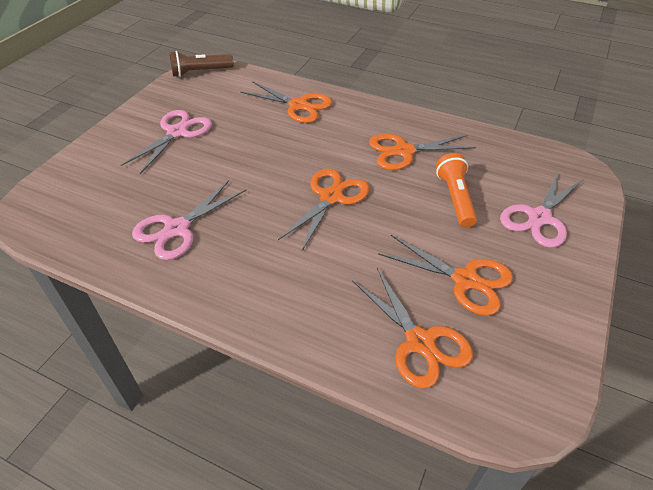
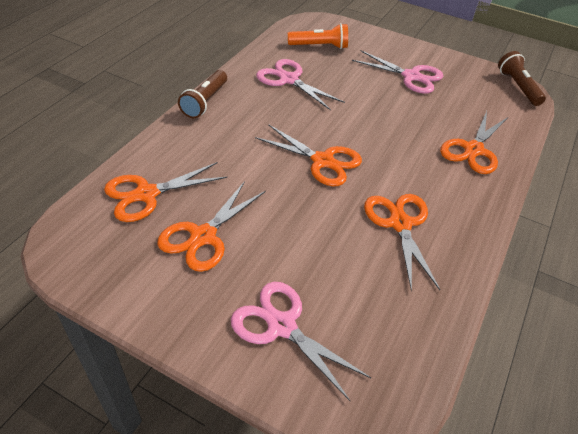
camera: 90 degrees right, 0 degrees up
(227, 310) = (205, 102): none -> brown flashlight
(455, 198) = (318, 253): orange flashlight -> orange flashlight (320, 46)

